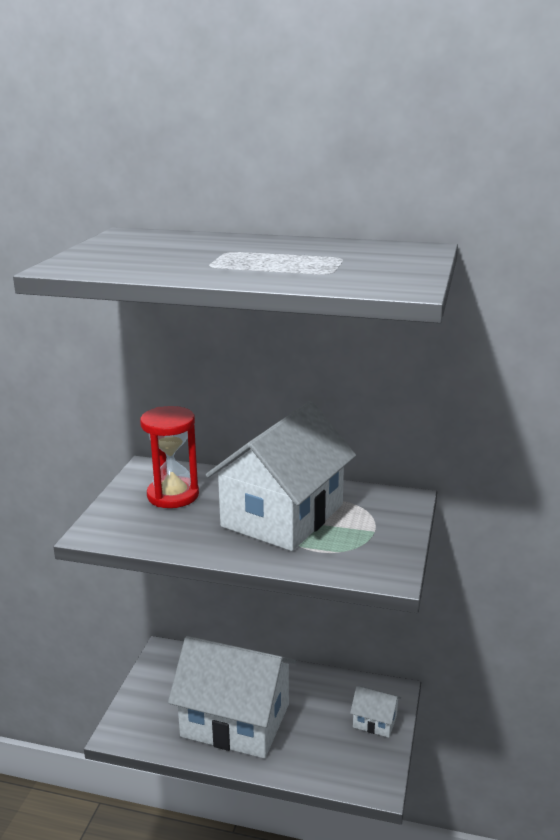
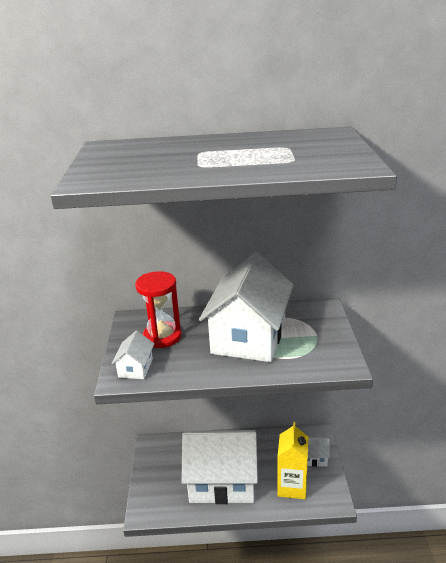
camera: 15 degrees left, 5 degrees up
(119, 525) = (135, 368): none -> white house
(327, 751) = (292, 486): none -> yellow carton

